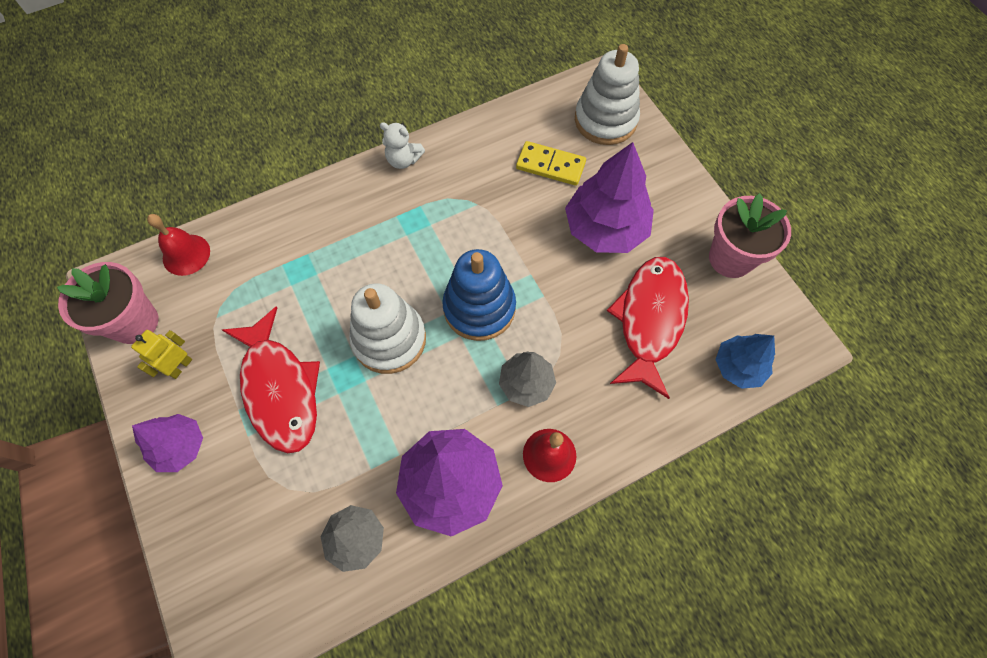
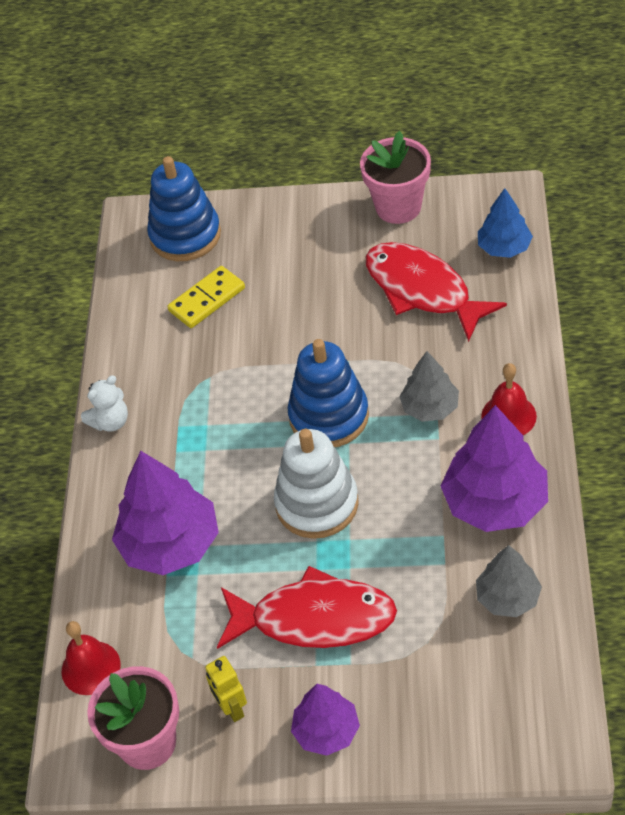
camera: 55 degrees left, 15 degrees down
(605, 120) = (185, 235): white stacking toy -> blue stacking toy
(605, 228) = (307, 285): purple tree -> purple tree (170, 544)

